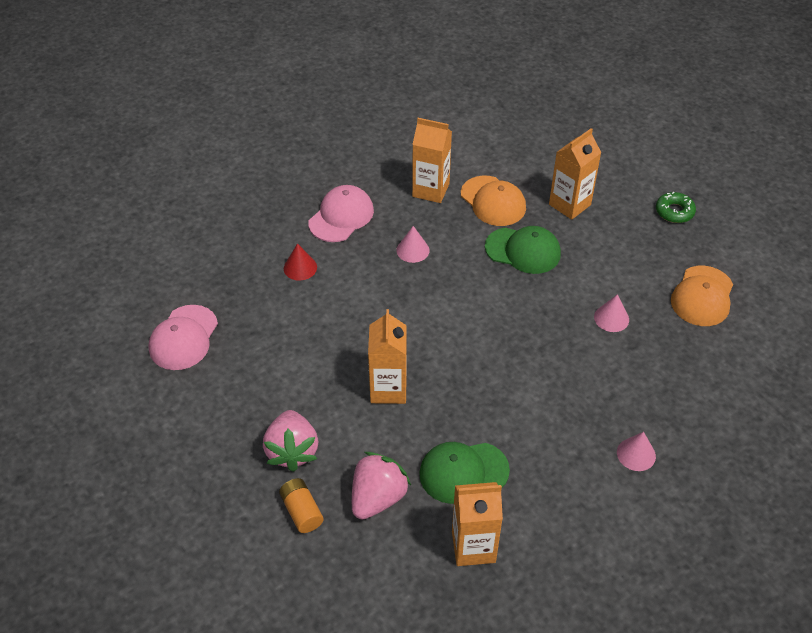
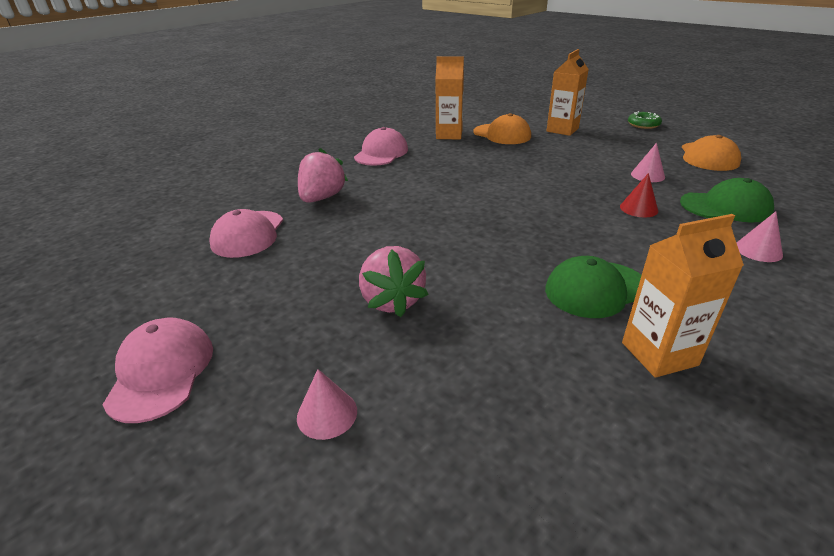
camera: 10 degrees left, 15 degrees down
(111, 489) = (161, 372): none -> pink cap
(300, 267) = (355, 181): red cone -> red cone (638, 208)
(301, 511) = (425, 354): orange battery -> none
(378, 498) = (513, 326): pink strawberry -> pink strawberry (322, 198)
(388, 389) = (476, 240): orange carton -> none
(413, 250) = (451, 162): pink cone -> pink cone (327, 414)
(523, 250) = (543, 152): green cap -> green cap (725, 207)

